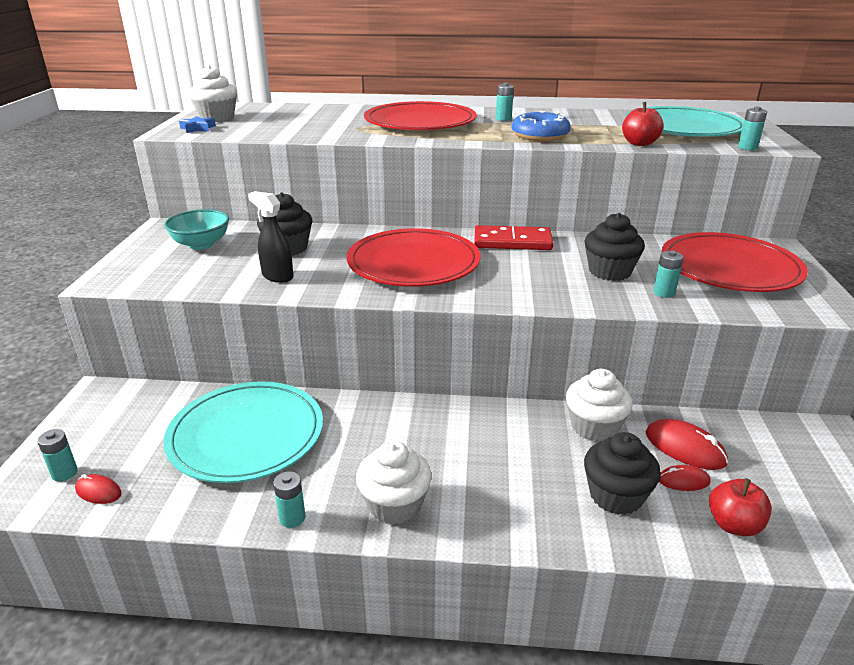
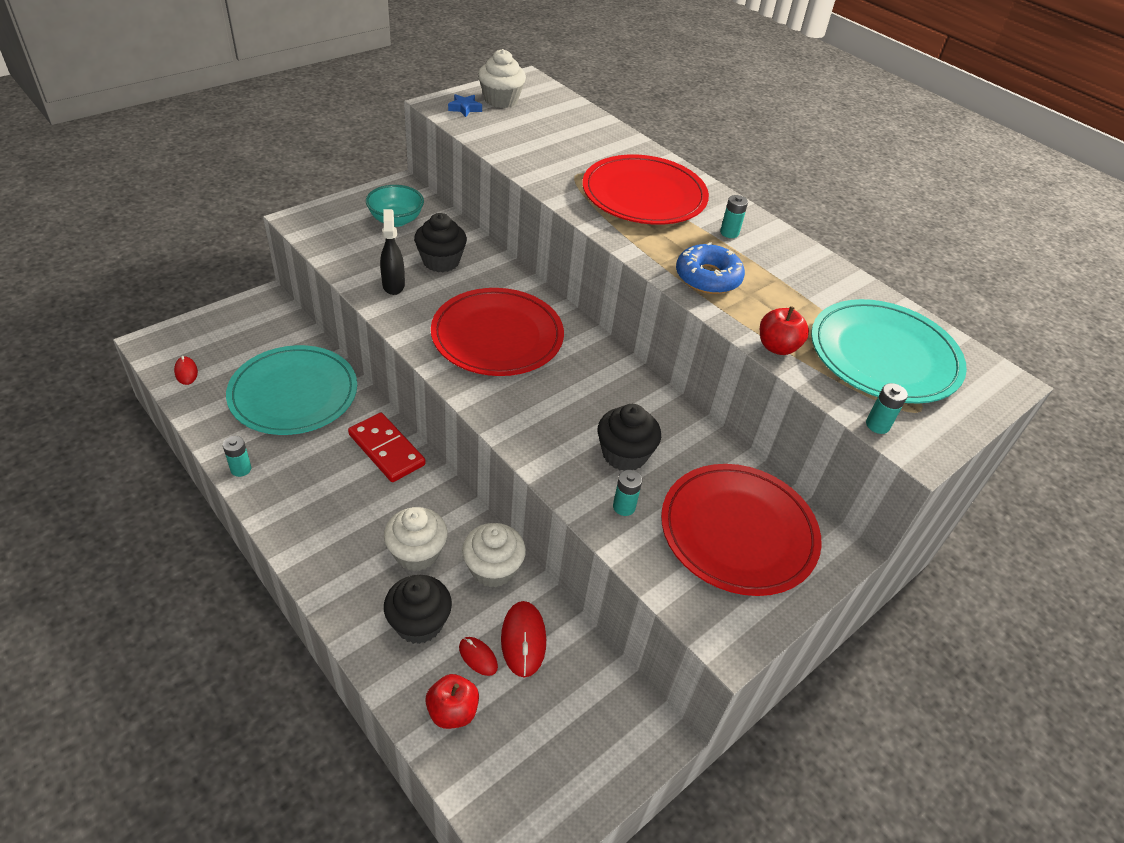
camera: 40 degrees right, 15 degrees up
(64, 473) = (187, 346): turquoise battery -> none
(394, 505) = (297, 509): white cupcake -> white cupcake (417, 553)
(512, 242) = (608, 368): red domino -> red domino (387, 449)

